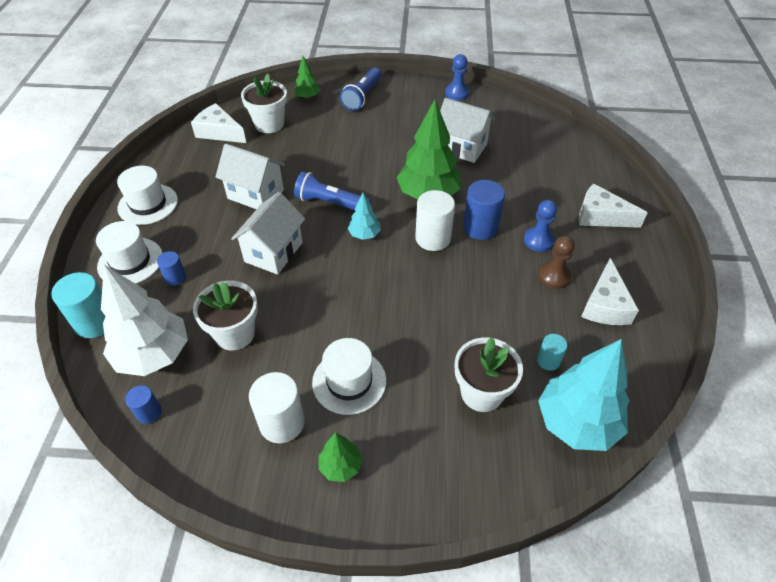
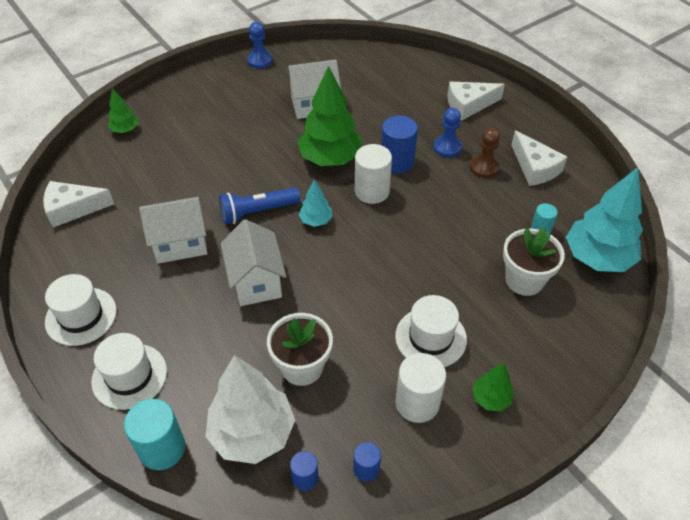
camera: 40 degrees left, 0 degrees up
(175, 278) = (192, 360): blue cylinder -> blue cylinder (366, 469)
(269, 124) = (117, 174): white flower pot -> none
(362, 96) = (178, 104): blue flashlight -> none

